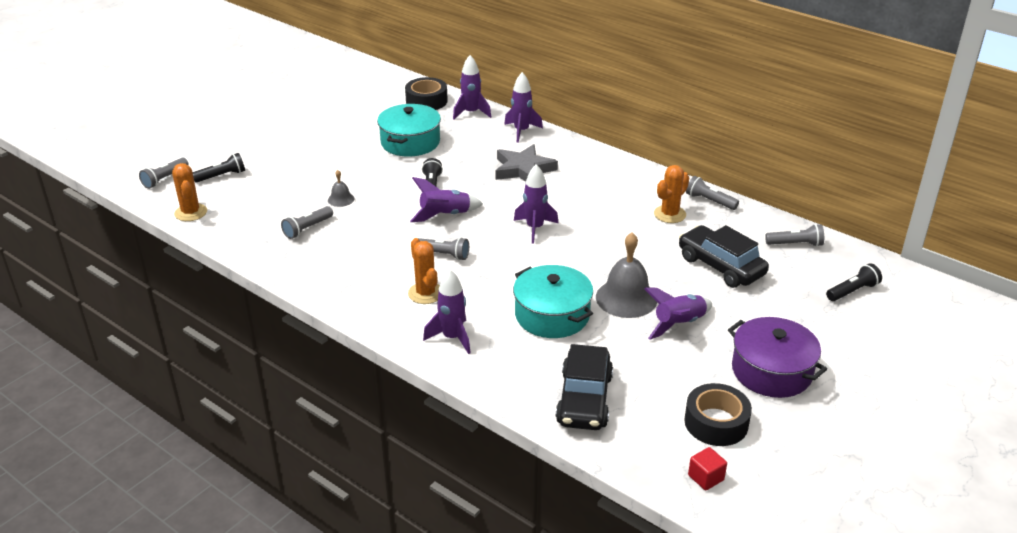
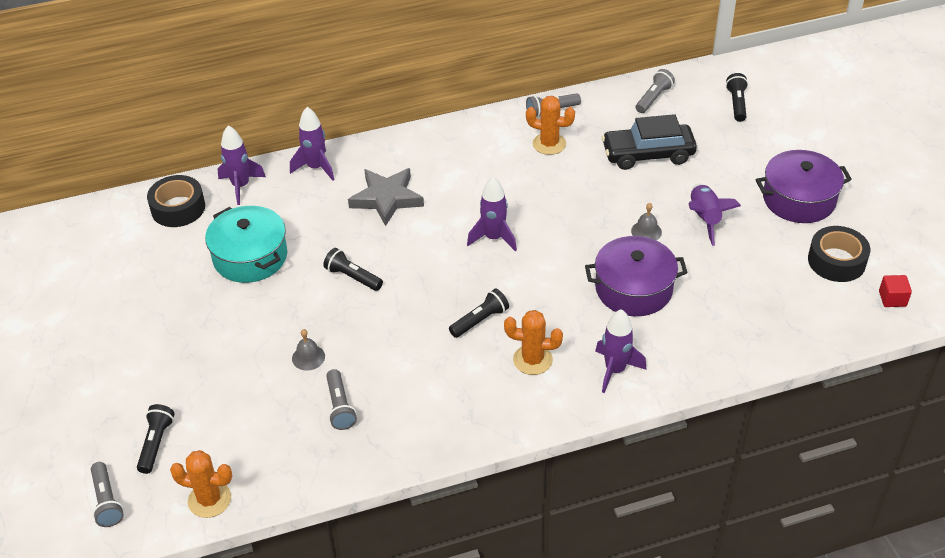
camera: 55 degrees left, 10 degrees up
(443, 254) = (480, 320): grey flashlight -> black flashlight
(445, 215) = (414, 290): purple rocket -> none
(552, 315) = (633, 289): turquoise pot -> purple pot
(584, 399) = (759, 322): black car -> none
(626, 298) = (646, 231): grey bell -> grey bell, size x0.49
(669, 214) = (549, 144): orange cactus -> orange cactus turned 60 degrees counterclockwise

